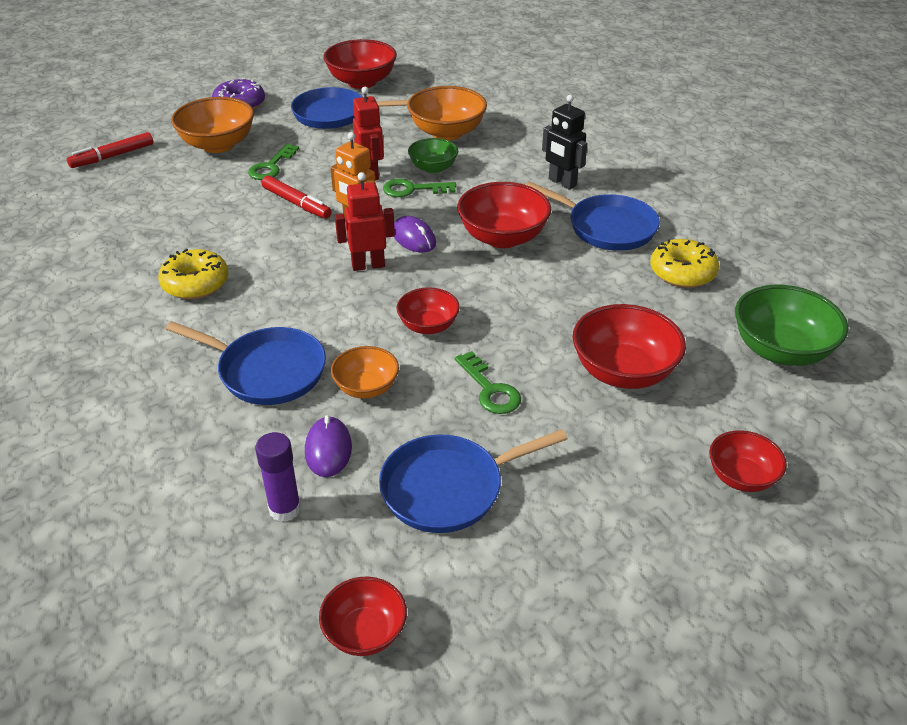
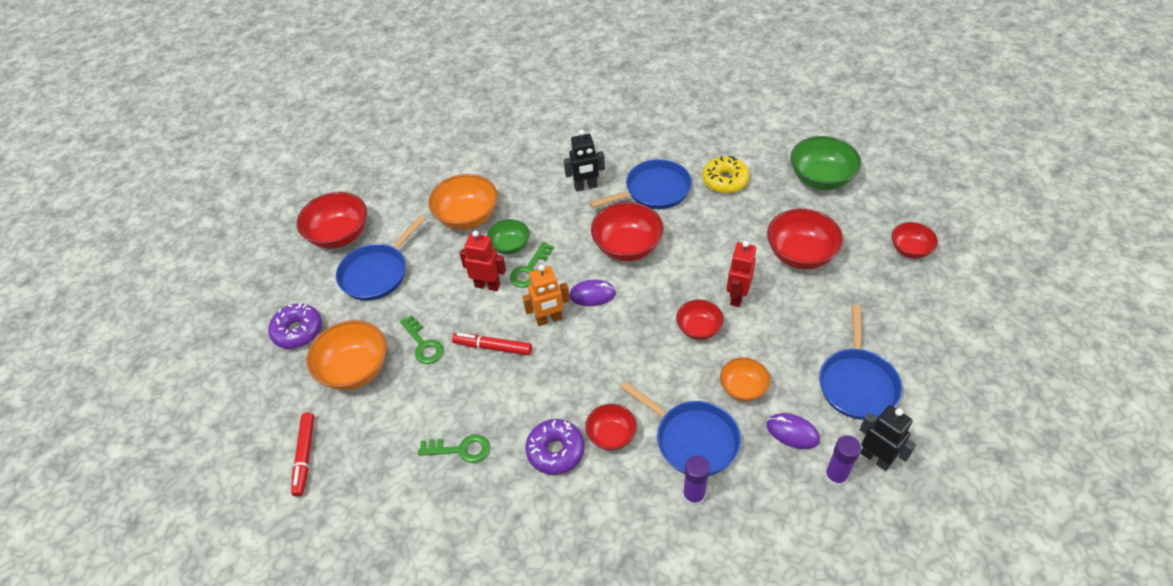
camera: 55 degrees left, 10 degrees up
(191, 396) = (693, 495): none -> purple glue stick
(195, 283) = (555, 451): yellow donut -> purple donut
(267, 371) = (692, 439): blue pan -> blue pan turned 75 degrees clockwise
(296, 203) = (493, 347): red marker -> red marker turned 150 degrees counterclockwise
(337, 541) = (876, 458): none -> black robot
(365, 632) = (952, 470): red bowl -> red bowl (611, 435)
(368, 265) = (607, 334): red robot -> red robot (737, 296)
(490, 389) = (781, 324): green key -> green key (461, 449)

